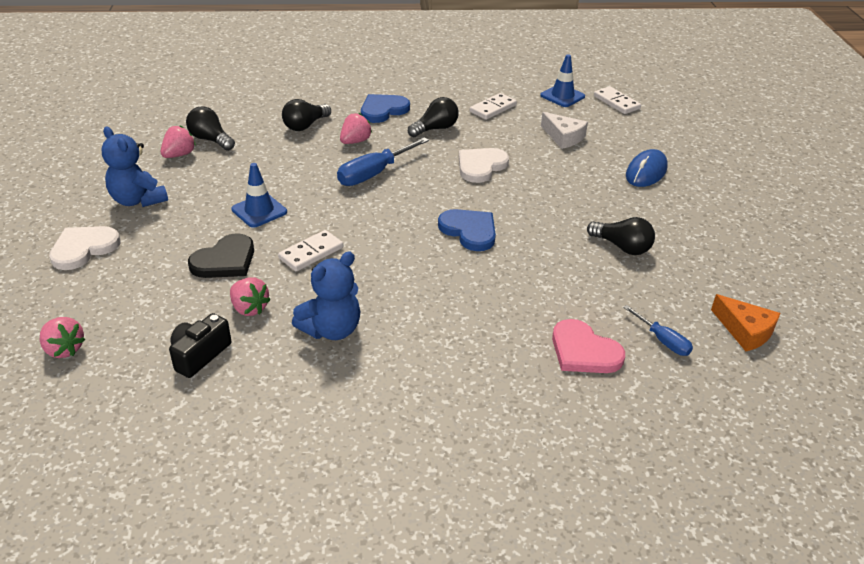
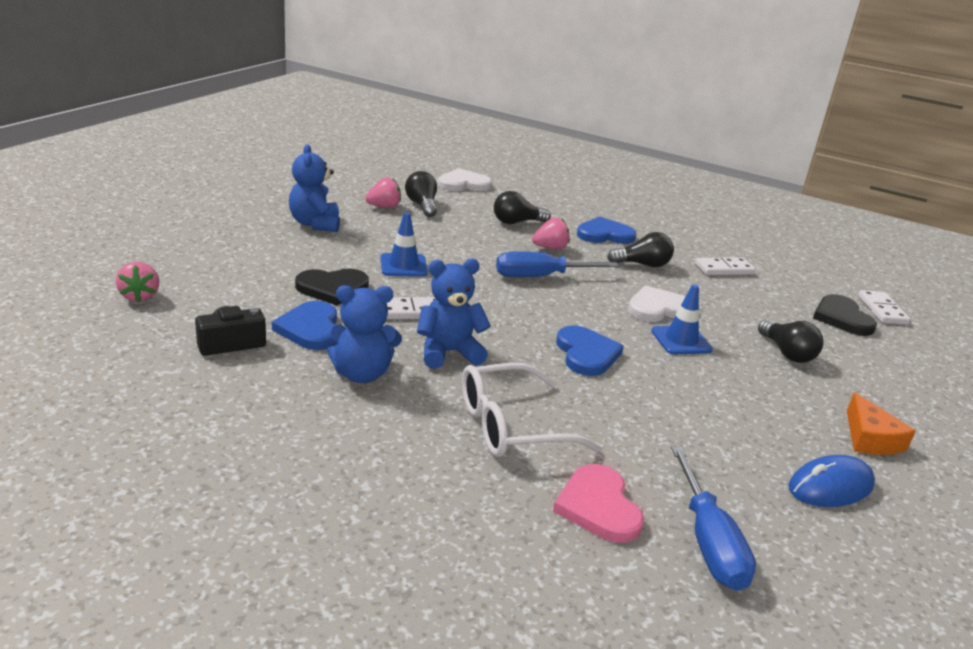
camera: 30 degrees right, 10 degrees down
(83, 248) = (236, 239): white heart -> white heart (463, 184)
(249, 308) = (311, 329): pink strawberry -> blue heart
(375, 278) = (448, 352): none -> blue teddy bear
(476, 318) = (511, 426): none -> white glasses
(562, 96) = (818, 284): blue traffic cone -> blue traffic cone (681, 340)
(563, 137) = (782, 317): white cheese -> none
(599, 121) = (842, 318): none -> black heart
(622, 247) = (751, 435): black light bulb -> black light bulb (787, 353)
(646, 172) = (856, 381): blue mouse -> blue mouse (830, 487)
(662, 340) = (708, 541): blue screwdriver -> blue screwdriver, size x1.73
(745, 330) = (835, 583): orange cheese -> orange cheese (870, 438)

